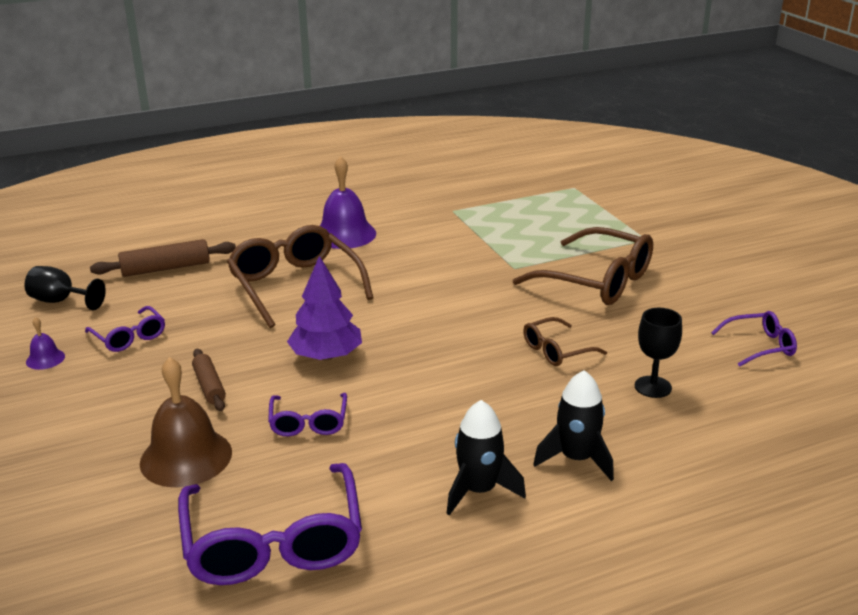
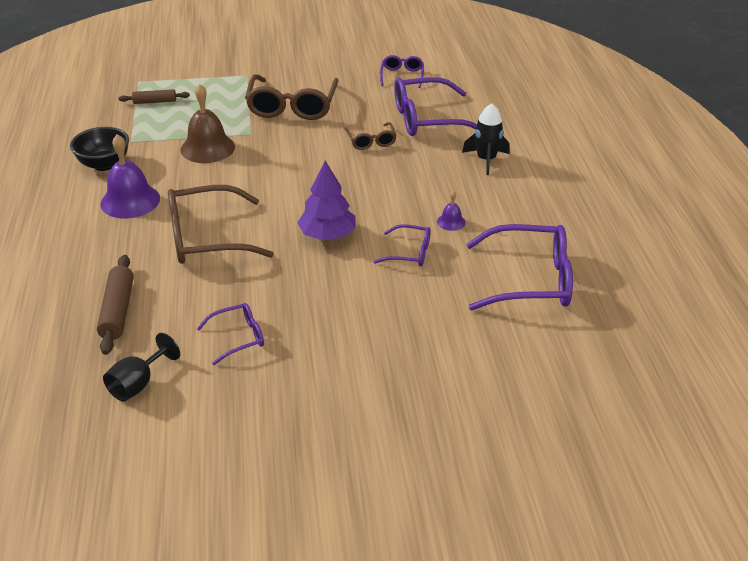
camera: 75 degrees left, 10 degrees up
(45, 359) = (247, 391): purple bell -> purple bell (451, 222)
(186, 457) = (429, 312): brown bell -> brown bell (207, 148)
(209, 386) = (341, 295): brown rolling pin -> brown rolling pin (155, 102)
(402, 208) = (104, 164): none -> black bowl
(479, 490) = (504, 198): black rocket -> none
(597, 281) = (292, 107): brown glasses -> brown glasses turned 135 degrees clockwise
(653, 387) = (427, 119): black goblet -> purple glasses

